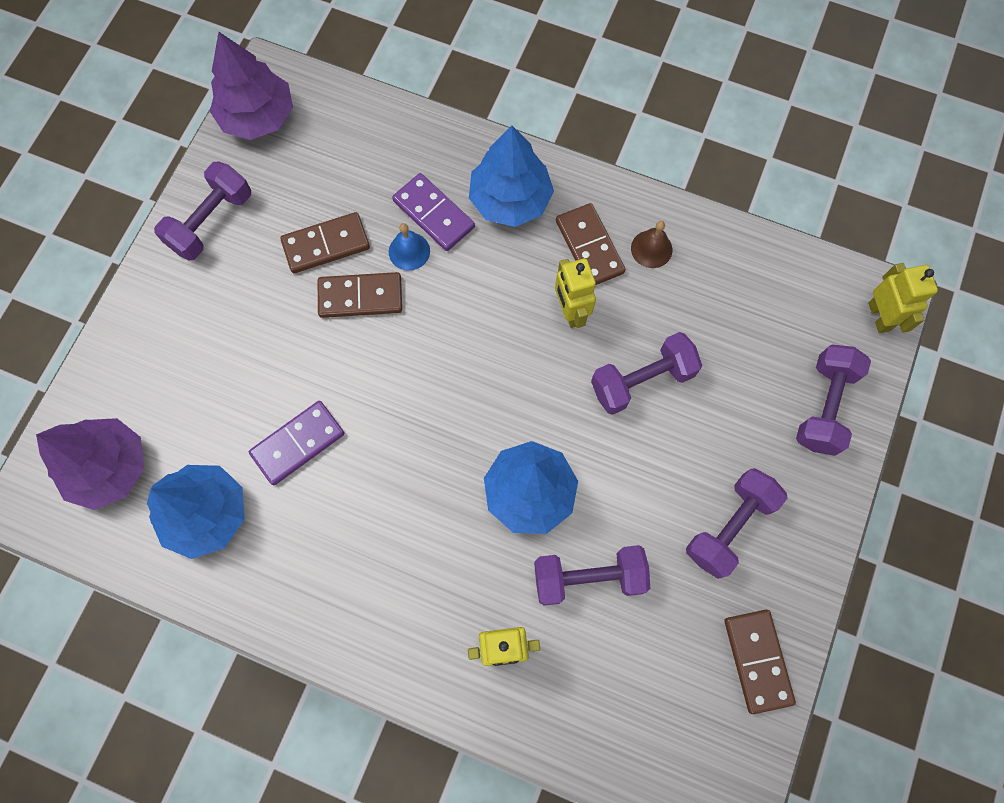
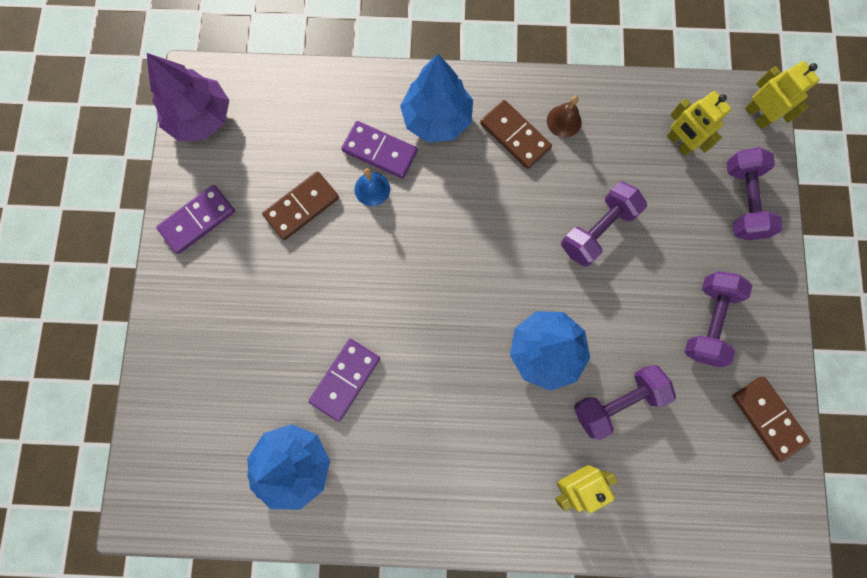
camera: 20 degrees left, 5 degrees up
(109, 467) = (196, 456): purple tree -> none
(211, 222) = (197, 220): purple dumbbell -> purple domino
(360, 297) = (347, 240): brown domino -> none
(570, 311) = (520, 194): yellow robot -> yellow robot (678, 143)

